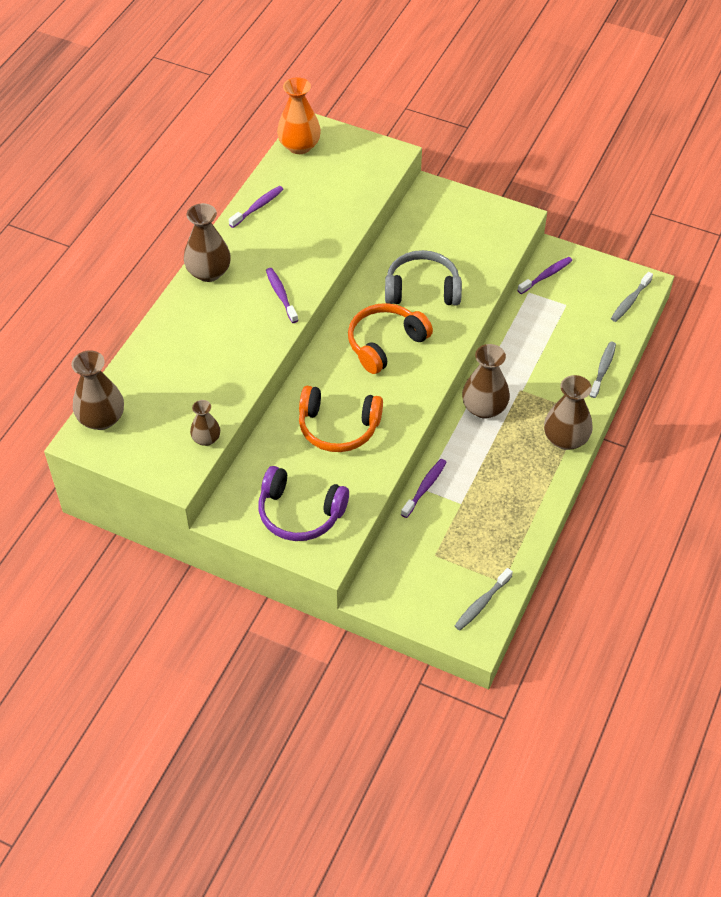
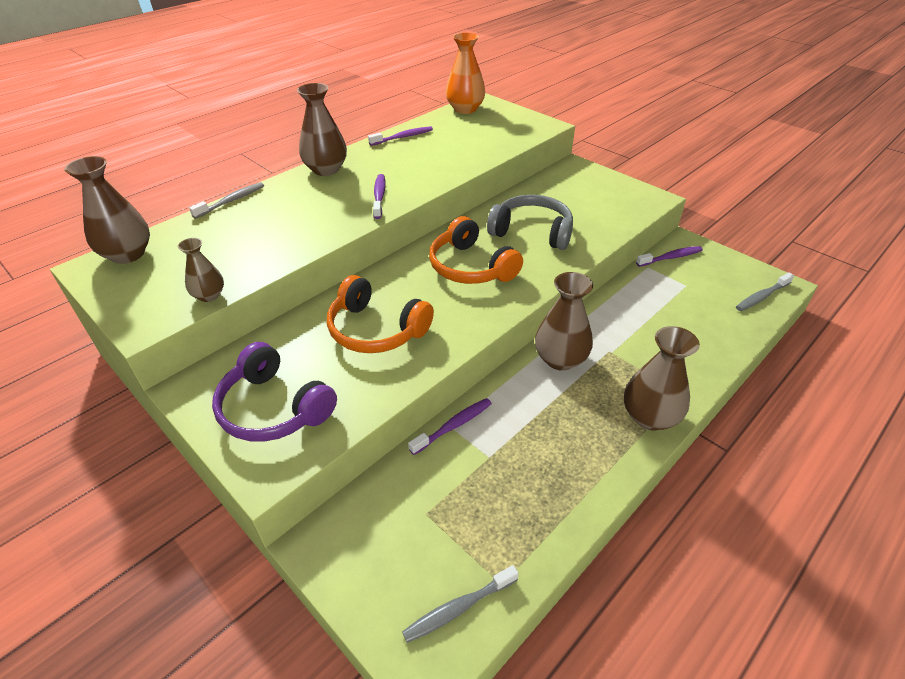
camera: 20 degrees right, 10 degrees down
(385, 344) = (471, 267): orange headphones -> orange headphones turned 105 degrees counterclockwise
(603, 369) = (716, 353): grey toothbrush -> grey toothbrush (232, 201)

